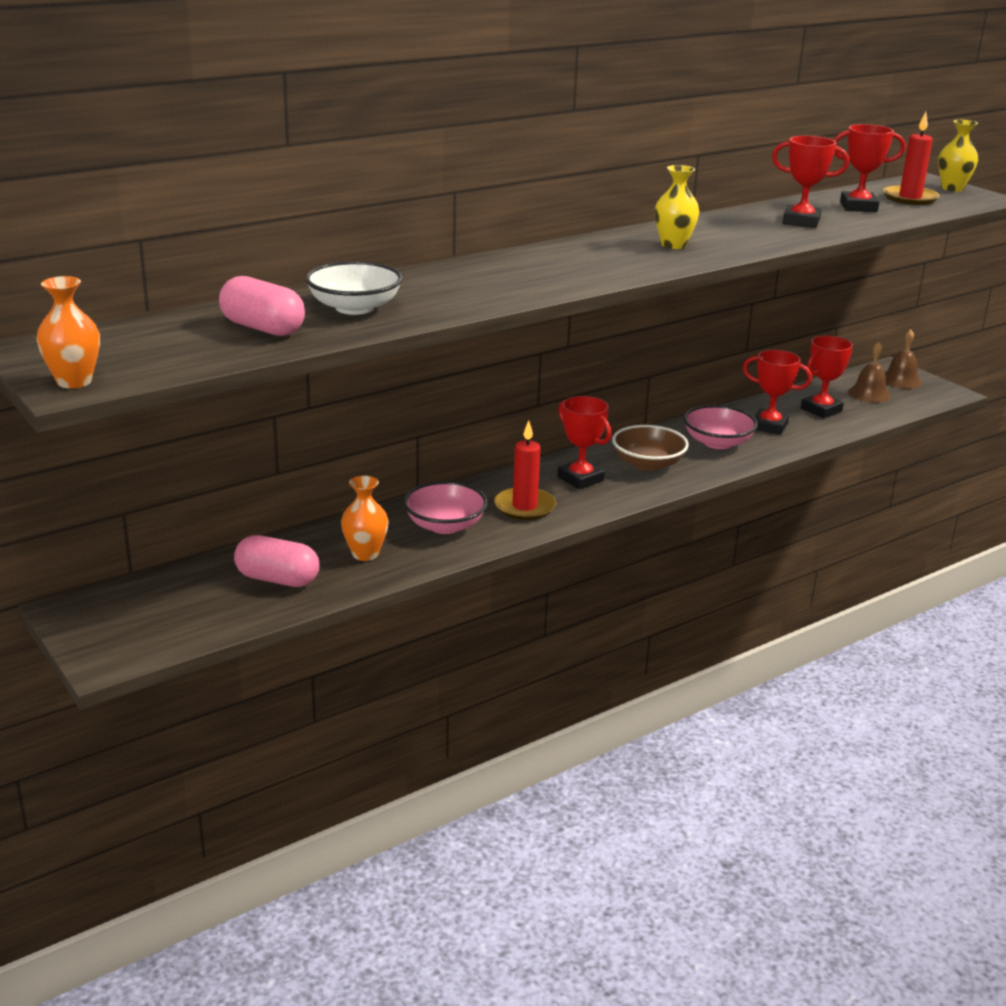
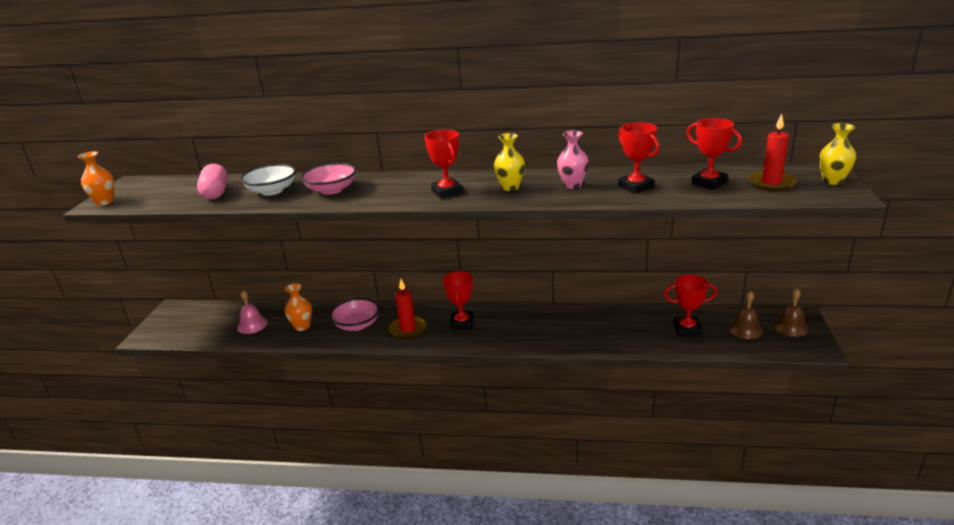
camera: 45 degrees right, 0 degrees up
(277, 579) = (252, 325): pink capsule -> pink bell
(648, 464) = (513, 327): brown bowl -> none
(717, 442) = (577, 328): pink bowl -> pink bowl (331, 190)
(735, 231) = (572, 185): none -> pink vase
(769, 426) = (630, 329): red trophy -> red trophy (447, 192)

